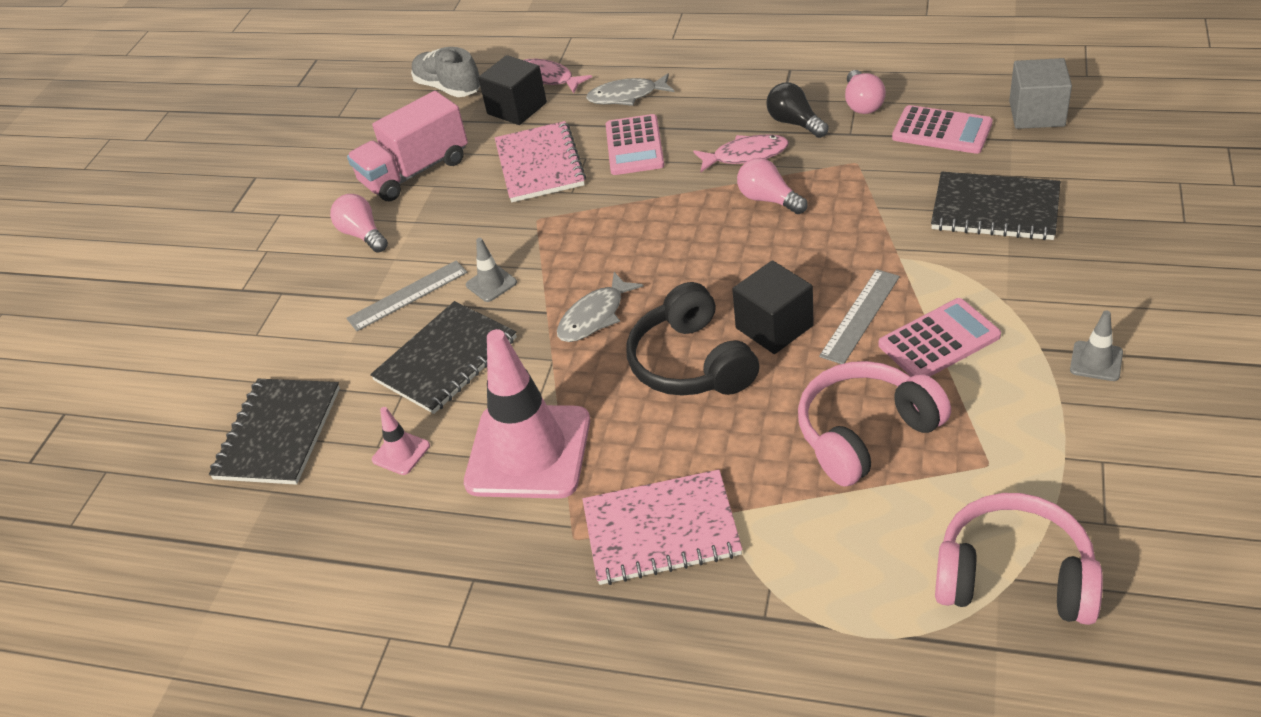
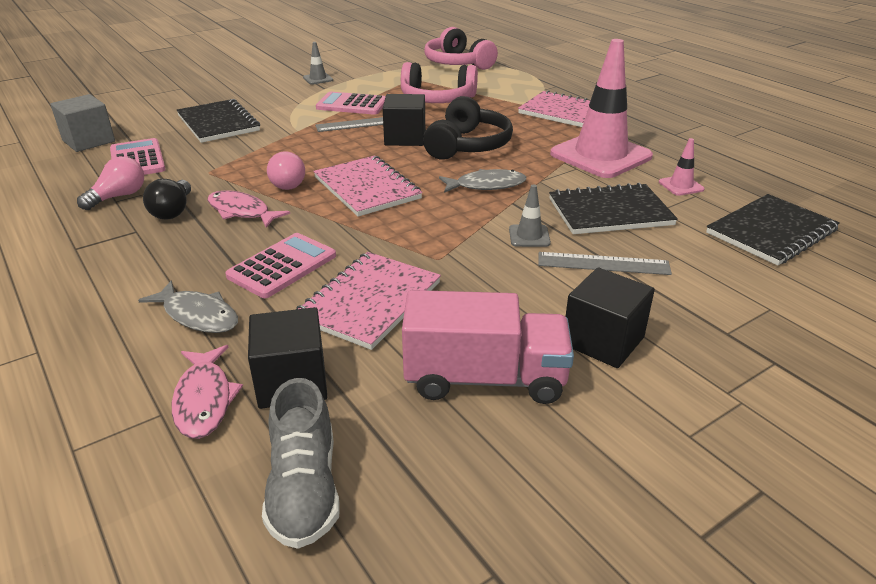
camera: 145 degrees left, 10 degrees down
(362, 234) = (603, 341): pink light bulb -> black cube
(694, 240) = (367, 188): none -> pink notebook

